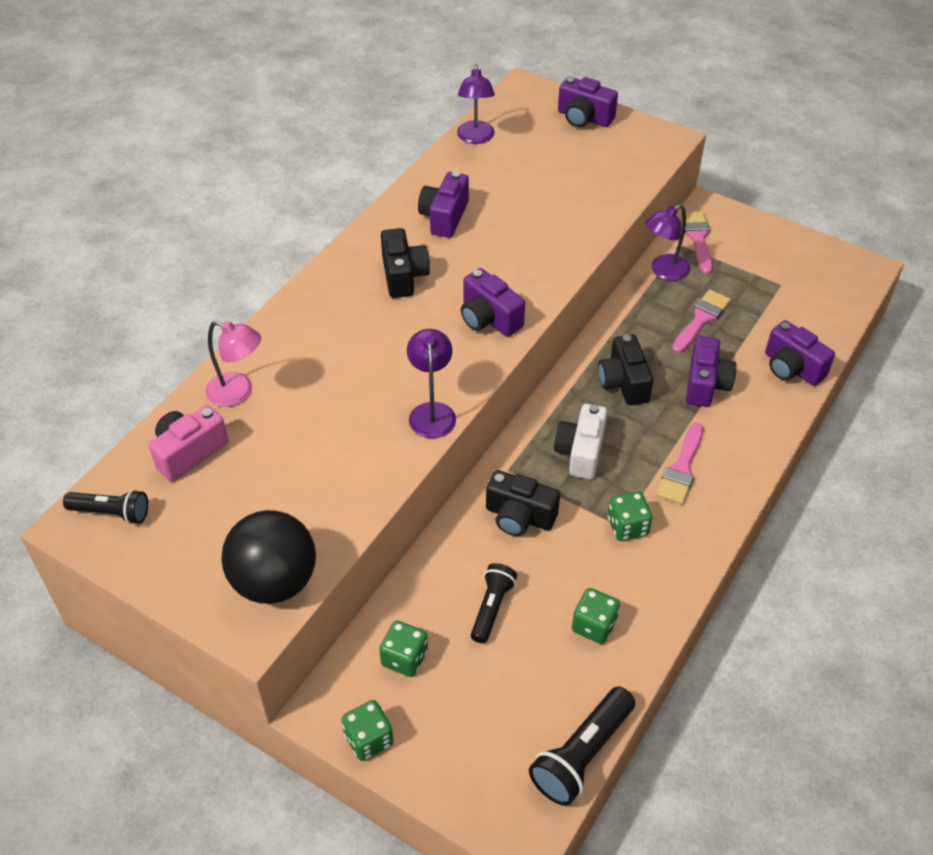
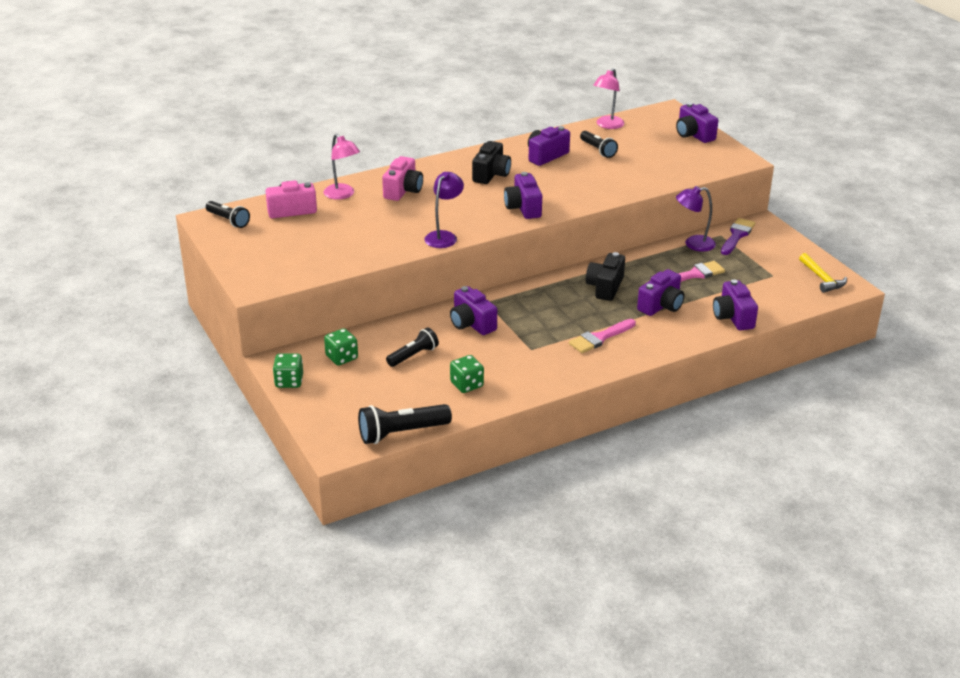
camera: 30 degrees right, 15 degrees down
(274, 581) = (284, 274): black ball -> none
(314, 351) = (403, 190): none -> pink camera
(475, 138) = (607, 125): purple lamp -> pink lamp
(498, 183) = (598, 150): none -> black flashlight
(519, 516) = (471, 324): black camera -> purple camera
(580, 452) = (541, 309): white camera -> none
(627, 526) = (535, 351): green dice -> none
(698, 238) = (737, 235): pink brush -> purple brush
(831, 268) = (822, 278): none -> yellow hammer

